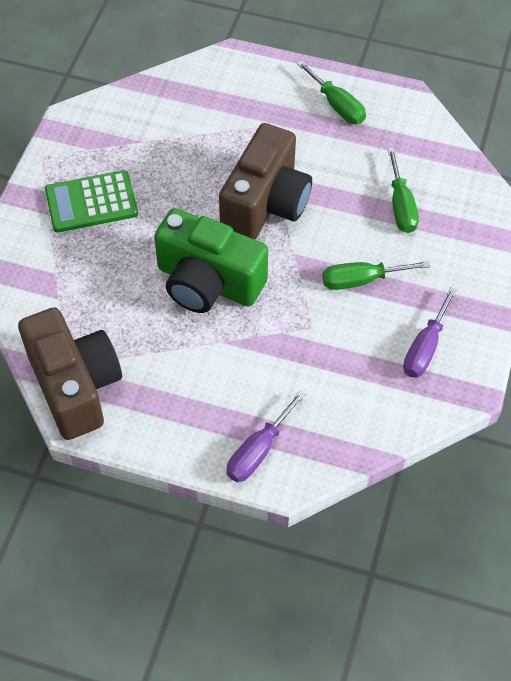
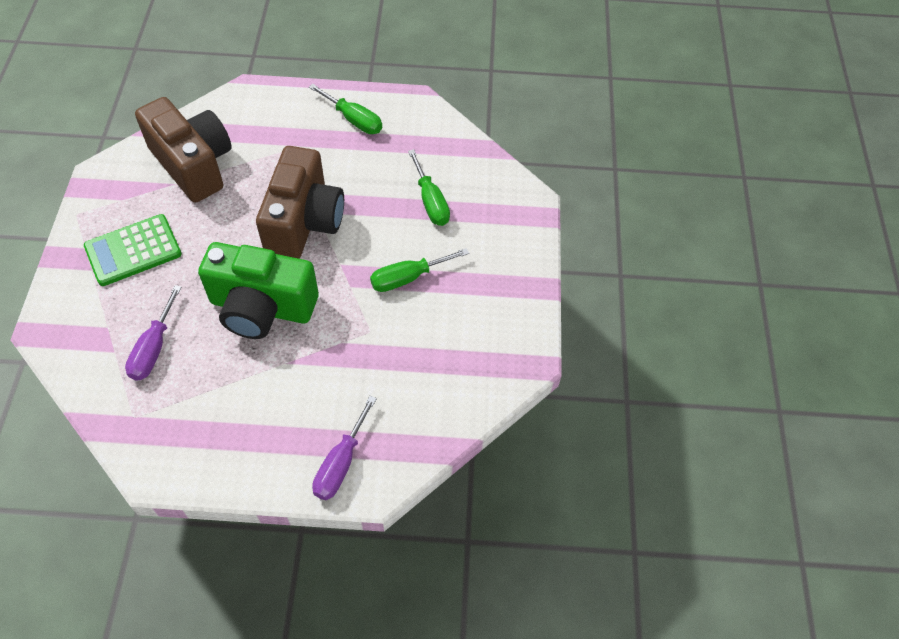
camera: 15 degrees left, 0 degrees up
(75, 386) = (146, 436): brown camera -> brown camera (194, 164)
(425, 347) = (479, 330): purple screwdriver -> purple screwdriver (153, 348)

